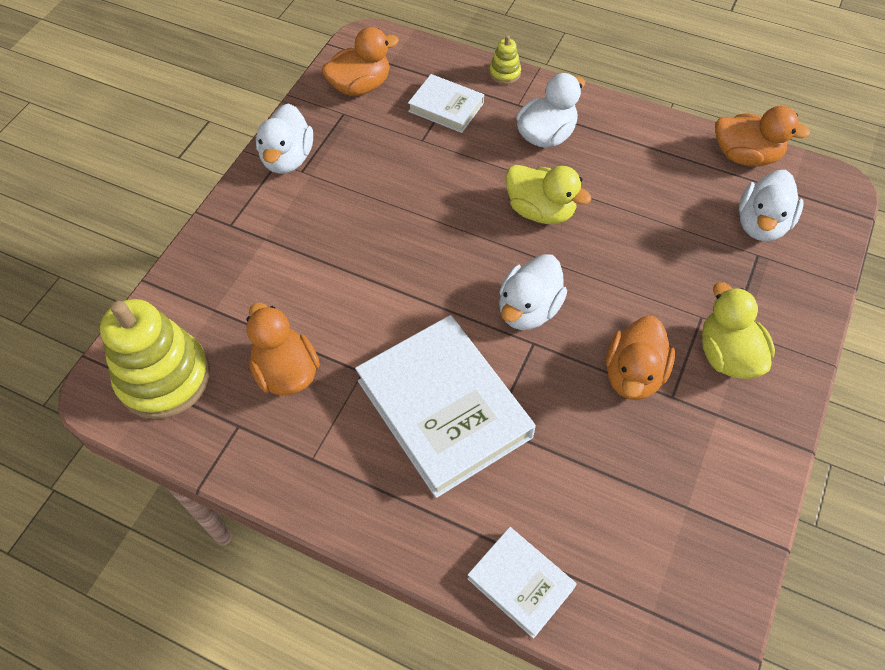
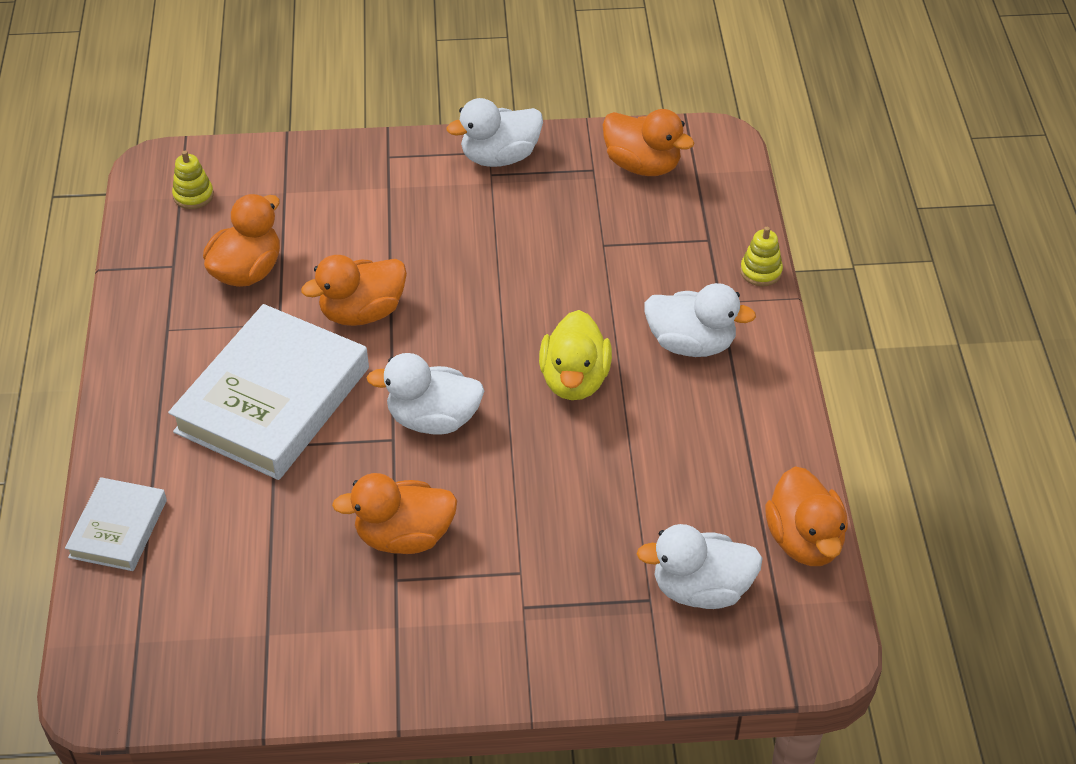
camera: 60 degrees right, 10 degrees down
(164, 378) = (193, 195): yellow stacking toy -> yellow stacking toy, size x0.43
(389, 310) = (362, 312): none -> orange duck
(446, 107) = (667, 244): white book -> none
(727, 355) = (481, 612): yellow duck -> none

